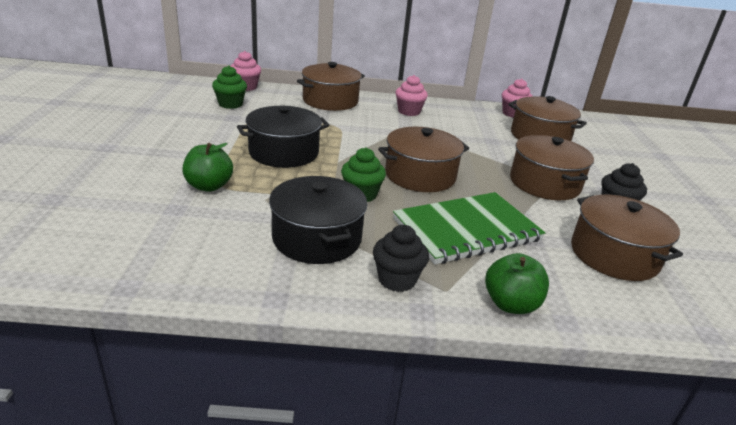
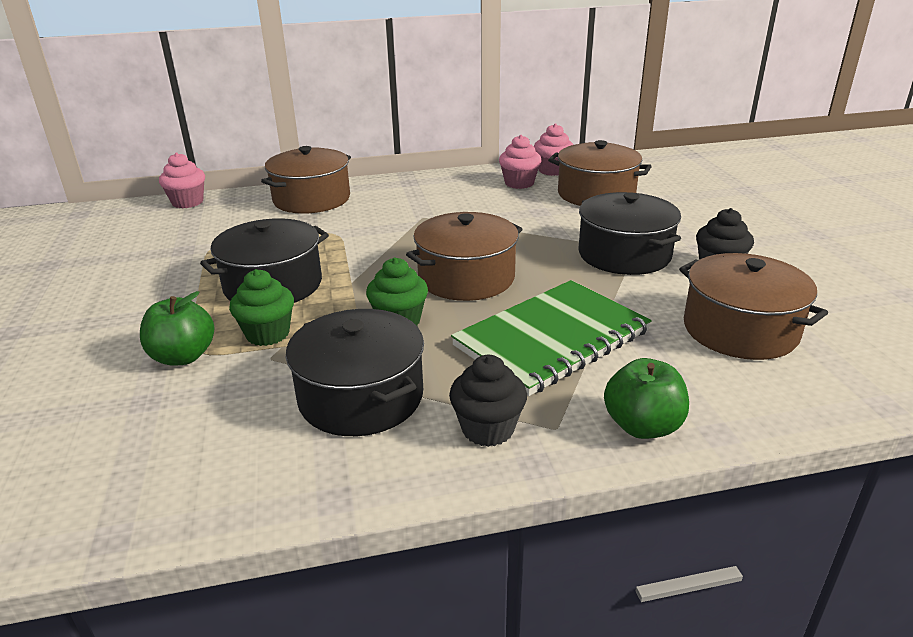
camera: 10 degrees left, 0 degrees up
(230, 104) = (174, 231): green cupcake -> green cupcake (267, 334)
(409, 111) = (421, 194): pink cupcake -> pink cupcake (519, 183)
(544, 183) = (624, 254): brown pot -> black pot

